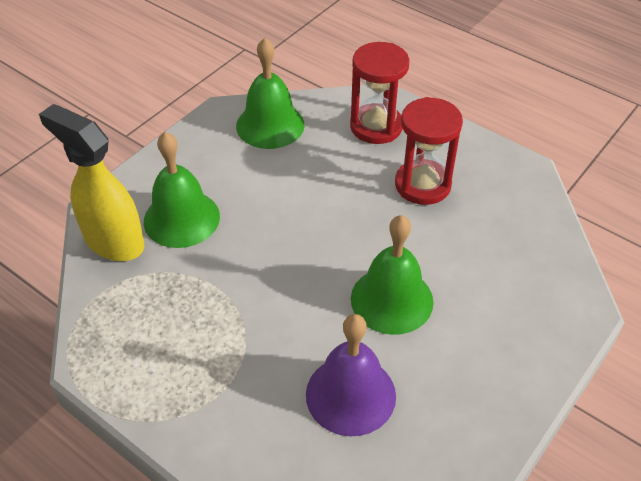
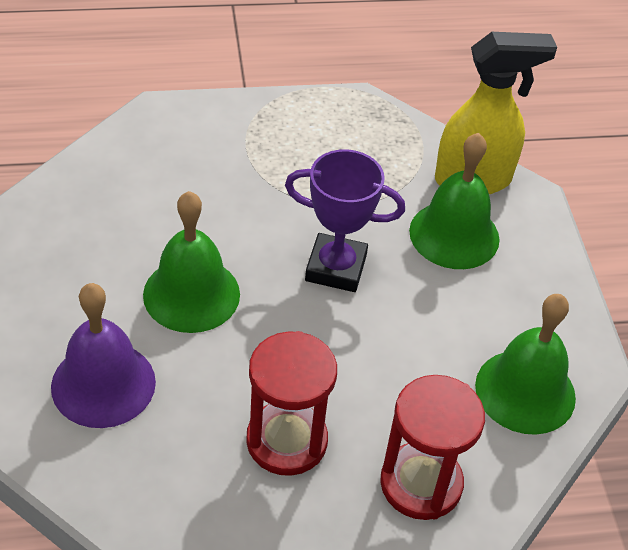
camera: 130 degrees right, 0 degrees up
(281, 251) = (336, 268): none -> purple trophy
(350, 395) = (149, 202): purple bell -> purple bell (103, 384)

